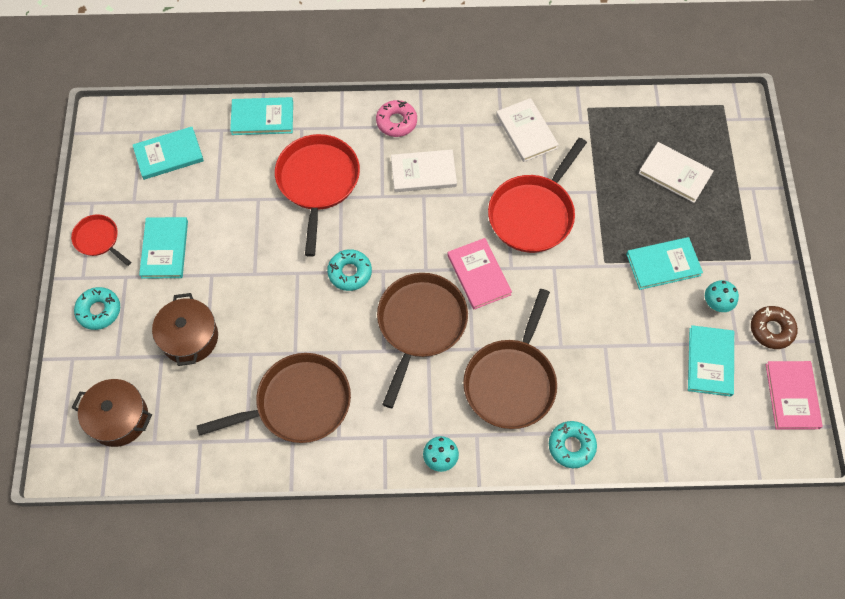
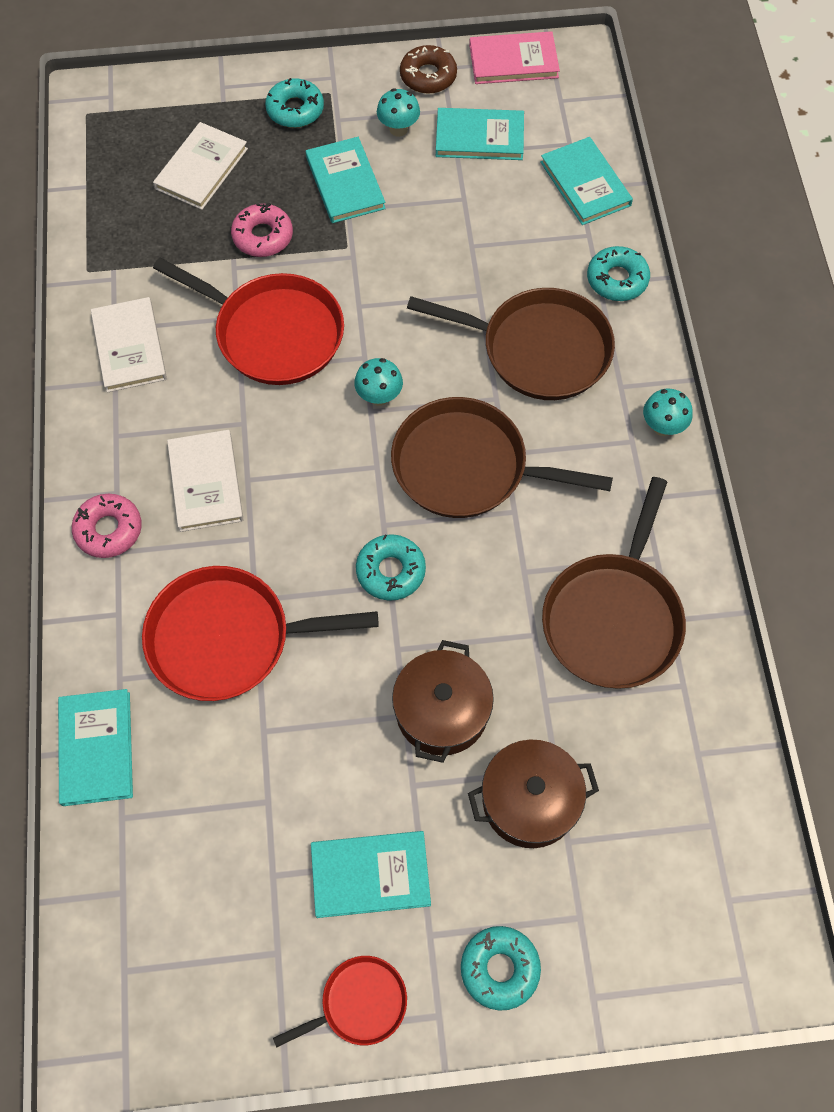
camera: 95 degrees left, 0 degrees up
(98, 239) = (359, 1003): red pan -> red pan turned 150 degrees counterclockwise
(119, 418) = (684, 890): brown pot -> brown pot (441, 711)
(169, 154) = (175, 906): turquoise book -> turquoise book (585, 184)
(298, 403) = (613, 618): brown pan -> brown pan turned 135 degrees counterclockwise
(479, 275) = (379, 397): pink book -> turquoise mushroom
(526, 131) = (129, 347): white book -> white book turned 75 degrees counterclockwise
(615, 210) = (263, 236): none -> pink donut
(732, 235) = (295, 110): none -> turquoise donut

